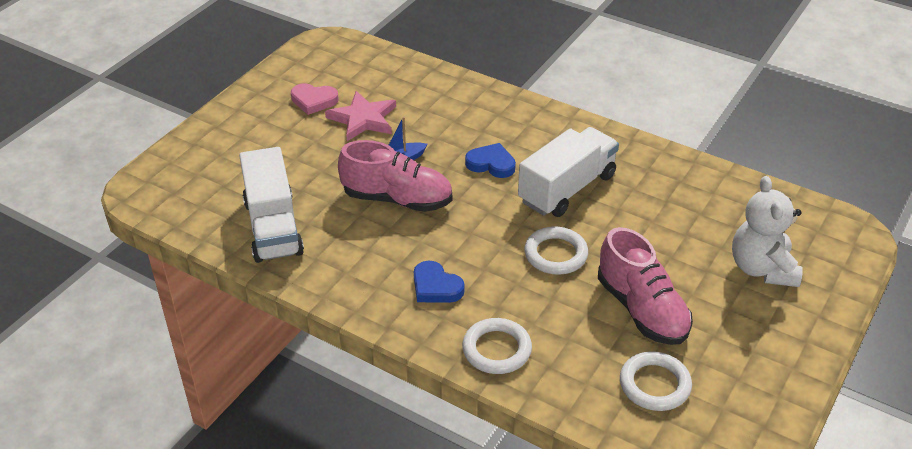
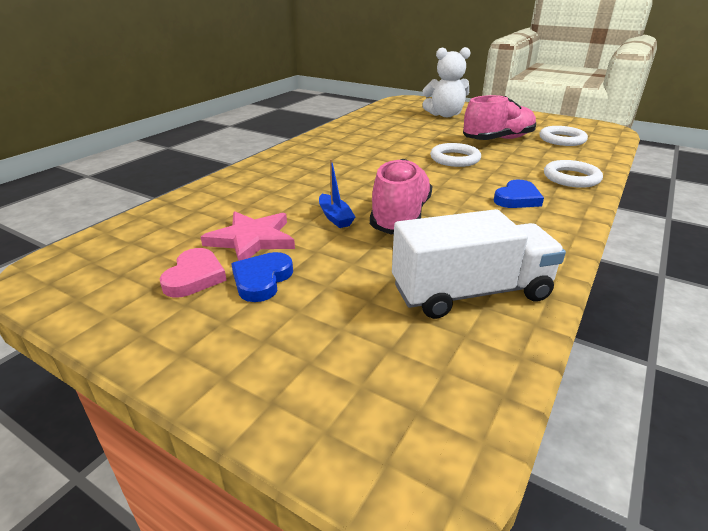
camera: 90 degrees left, 10 degrees down
(491, 164) = (343, 177): blue heart -> blue heart (262, 280)
(567, 188) = (376, 154): white truck -> none

